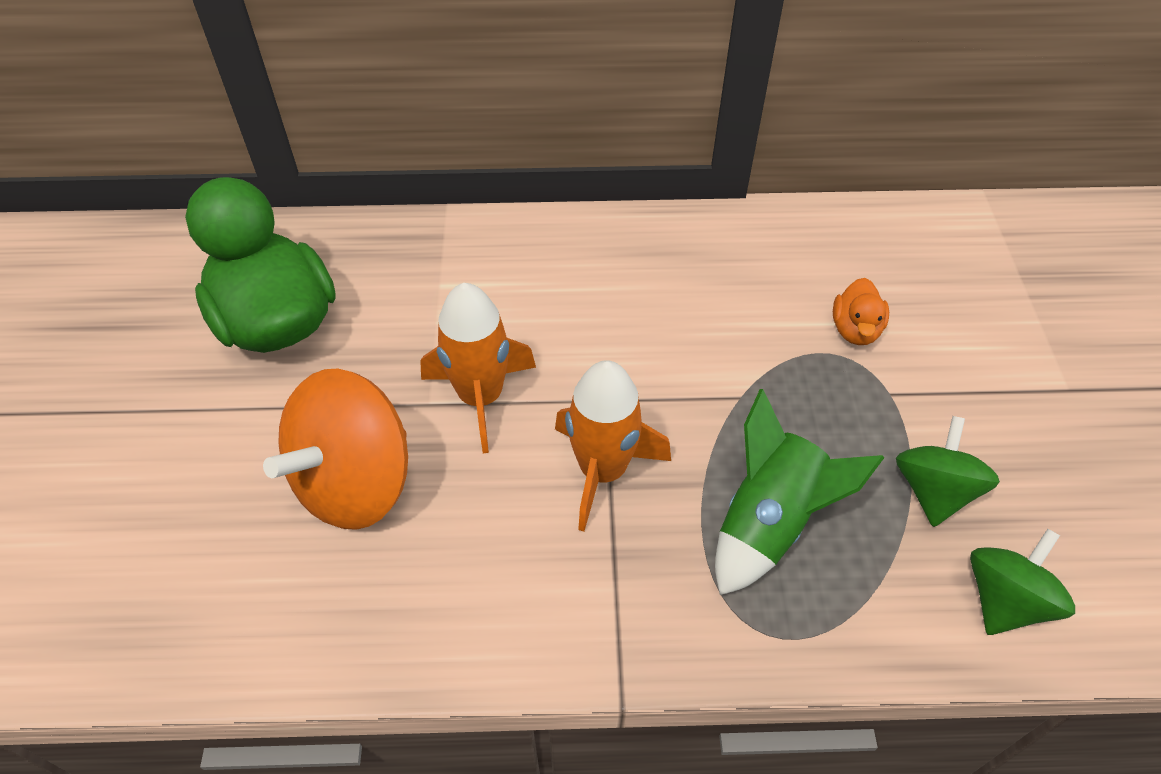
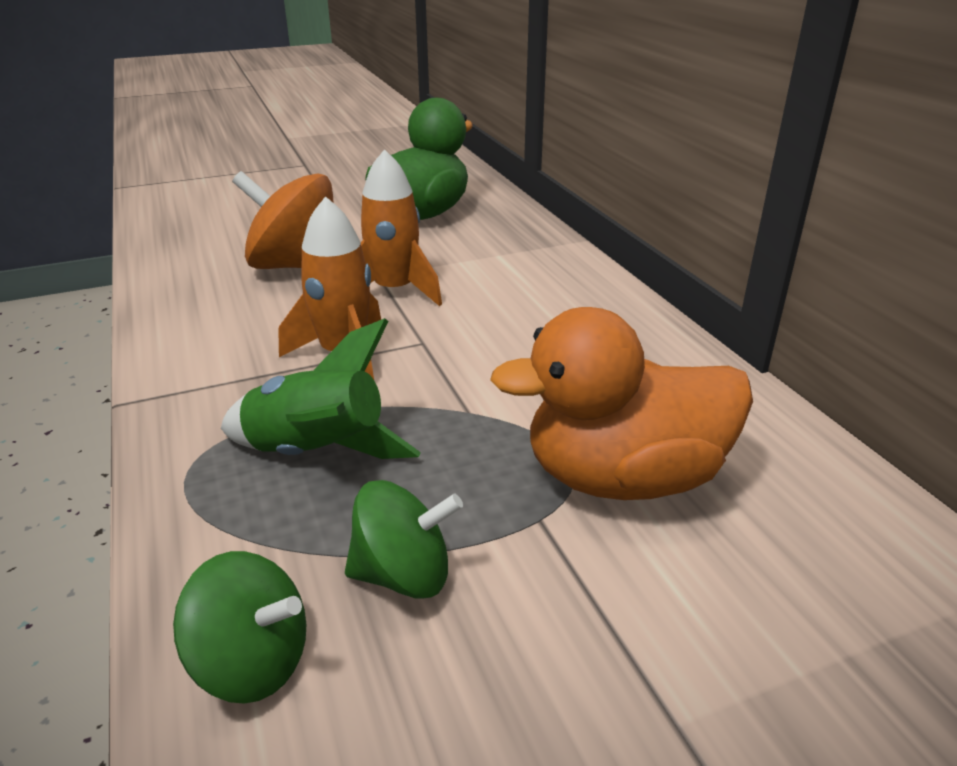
camera: 70 degrees right, 20 degrees down
(855, 330) = (623, 477): orange duck -> orange duck, size x2.29

